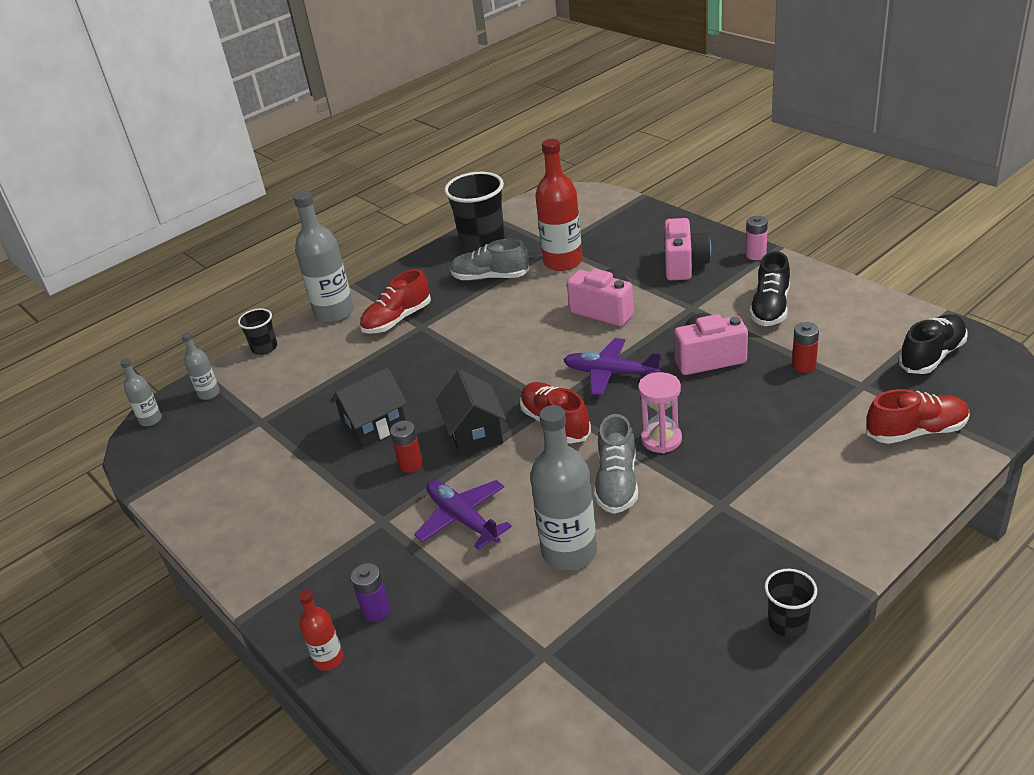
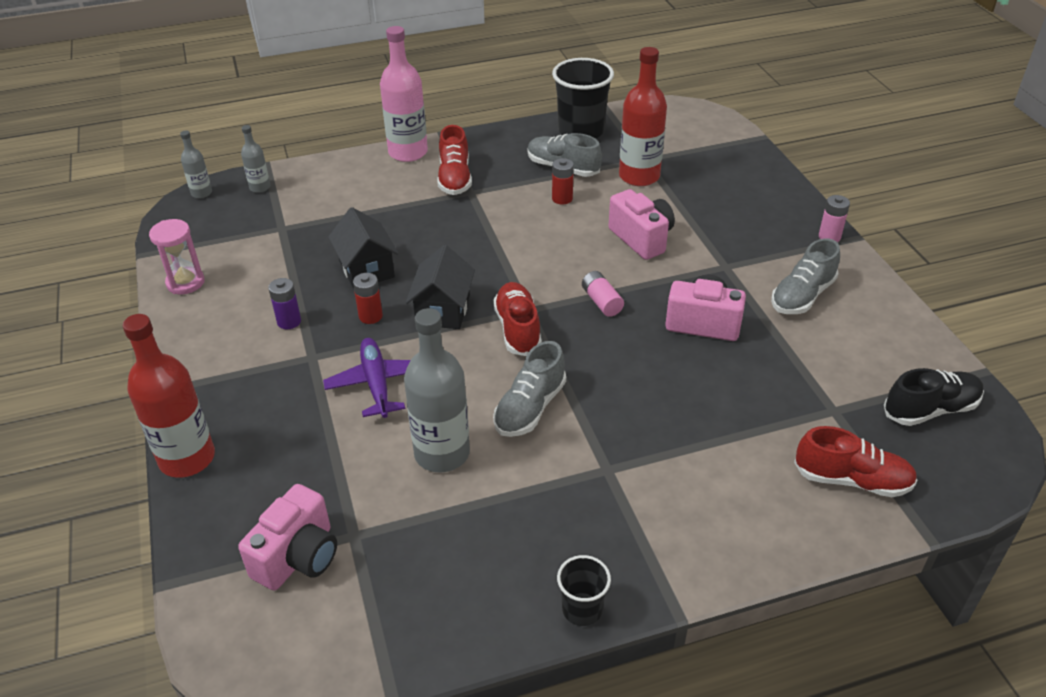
camera: 20 degrees right, 5 degrees up
(264, 348) = (330, 163): black cup -> none
(329, 659) = (187, 458): red bottle -> red bottle, size x1.97
(334, 313) = (408, 152): grey bottle -> pink bottle
(374, 426) = (366, 269): black house -> black house turned 75 degrees clockwise
(376, 611) = (251, 434): purple battery -> purple battery (289, 321)
(397, 320) = (455, 178): red shoe -> red shoe turned 75 degrees counterclockwise
(610, 373) = (601, 302): purple plane -> pink battery
(661, 439) = (600, 384): pink hourglass -> pink hourglass (185, 283)
(684, 265) = (751, 221): pink camera -> pink camera (298, 557)
(770, 308) = (802, 296): black shoe -> grey shoe
(803, 366) = (790, 367): red battery -> red battery (562, 198)

